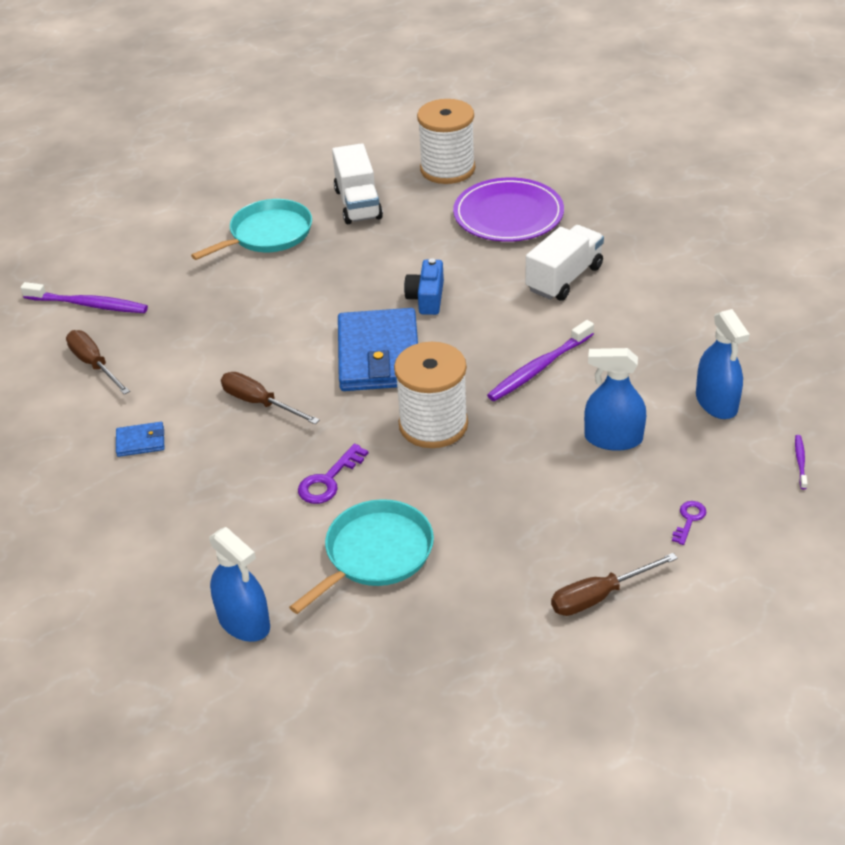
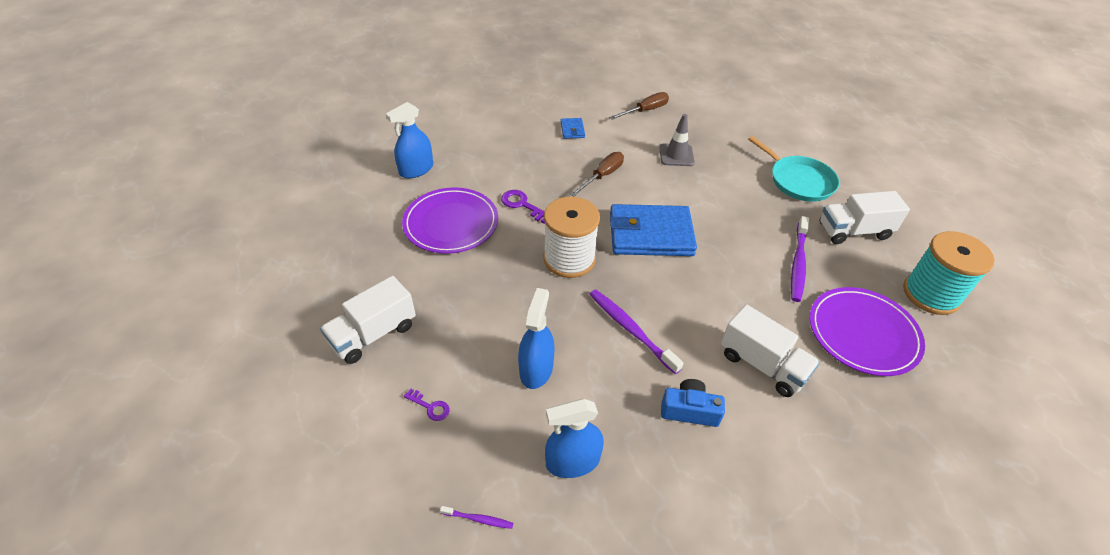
camera: 90 degrees right, 5 degrees up
(89, 305) = (705, 106): purple toothbrush -> purple toothbrush (798, 263)
(211, 333) = (676, 155): none -> grey traffic cone
(375, 554) = (451, 223): turquoise pan -> purple plate
(426, 298) = (724, 266): blue camera -> blue camera (689, 410)
(447, 169) = (931, 294): white spool -> turquoise spool
(599, 596) = (373, 334): brown screwdriver -> white truck

